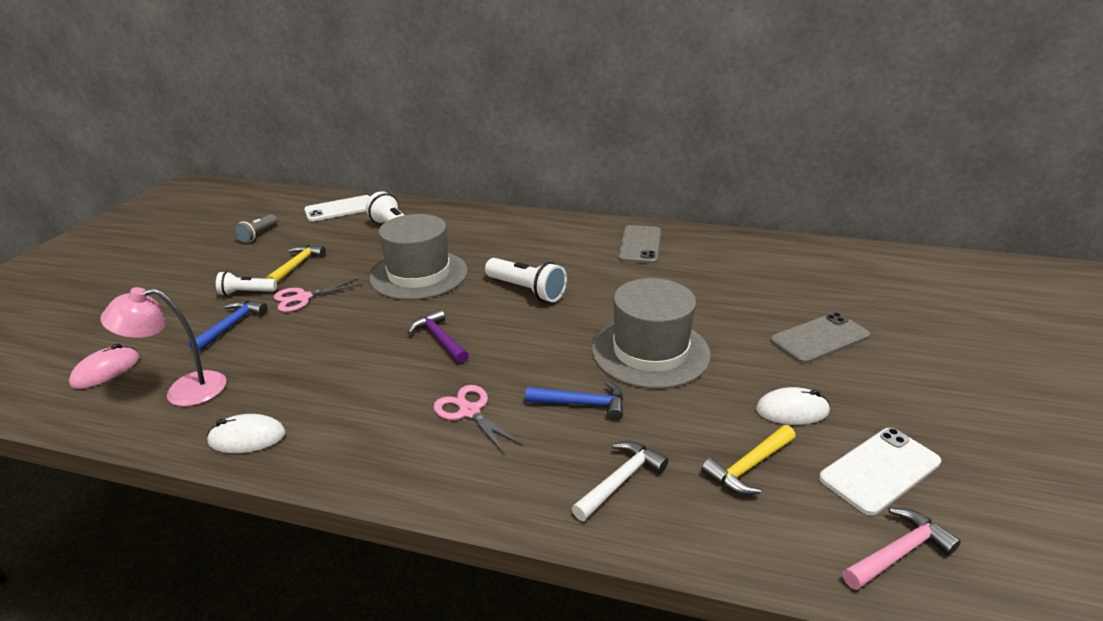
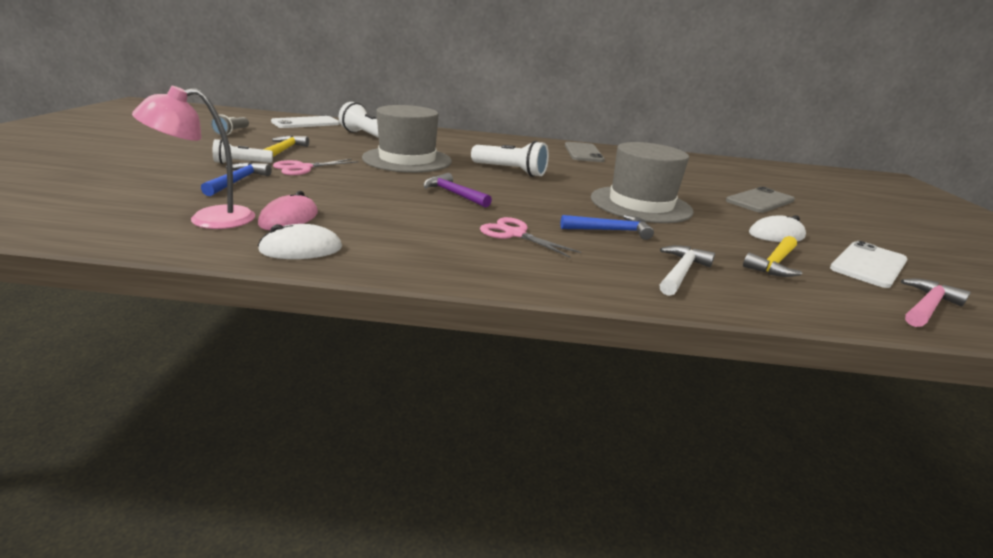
camera: 15 degrees left, 5 degrees down
(106, 371) = (107, 205): pink mouse -> pink mouse (289, 218)

